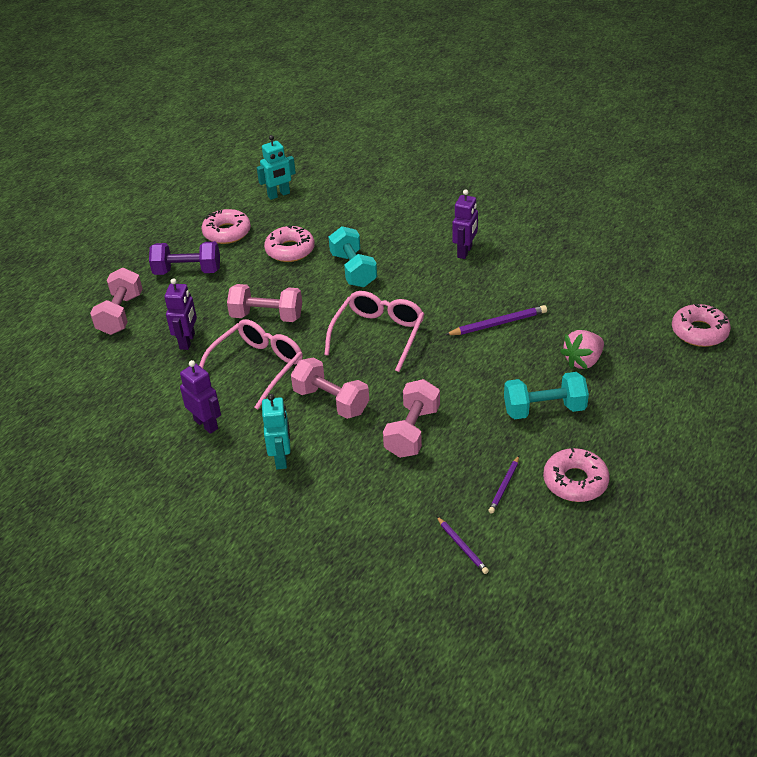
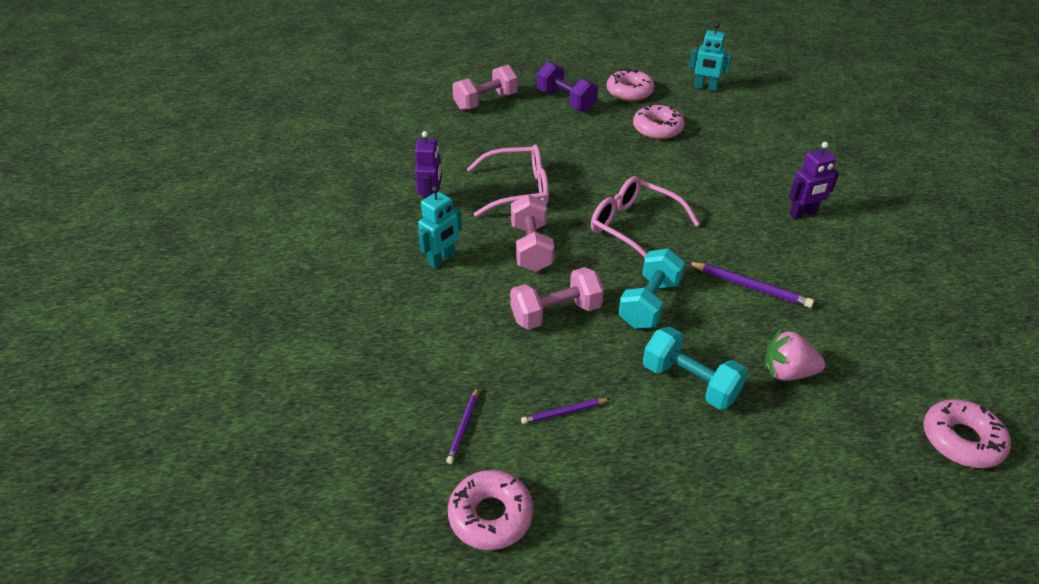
camera: 45 degrees right, 0 degrees up
(187, 341) = (499, 144): purple robot -> none
(267, 316) = (574, 161): pink dumbbell -> none
(353, 270) = (685, 170): turquoise dumbbell -> turquoise dumbbell (649, 303)
(378, 335) = (635, 227): pink glasses -> pink glasses turned 120 degrees counterclockwise
(575, 481) = (629, 462): pink donut -> pink donut (490, 515)

